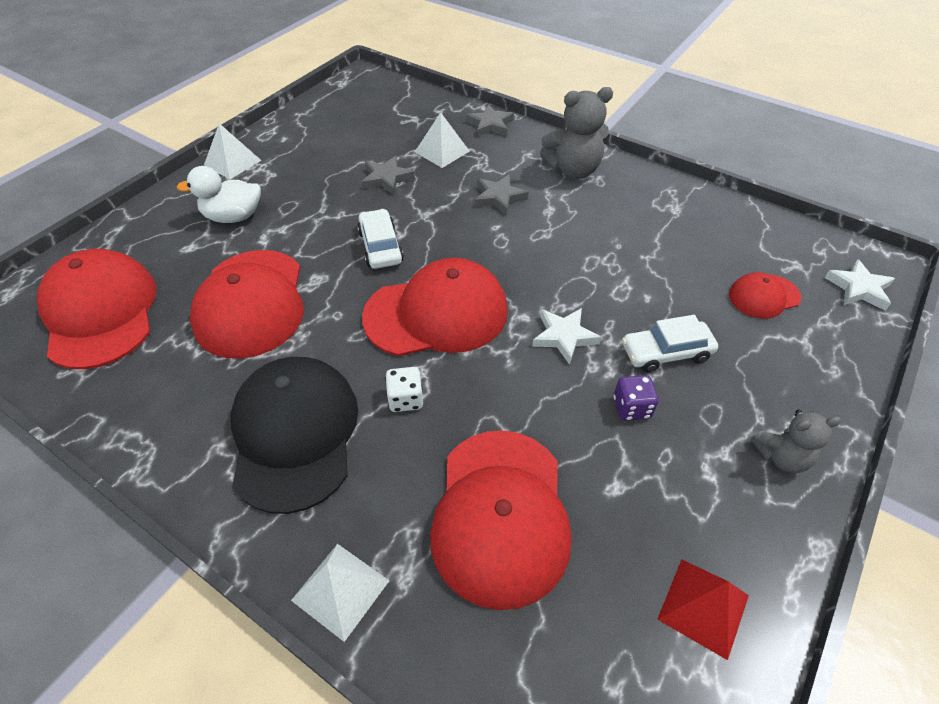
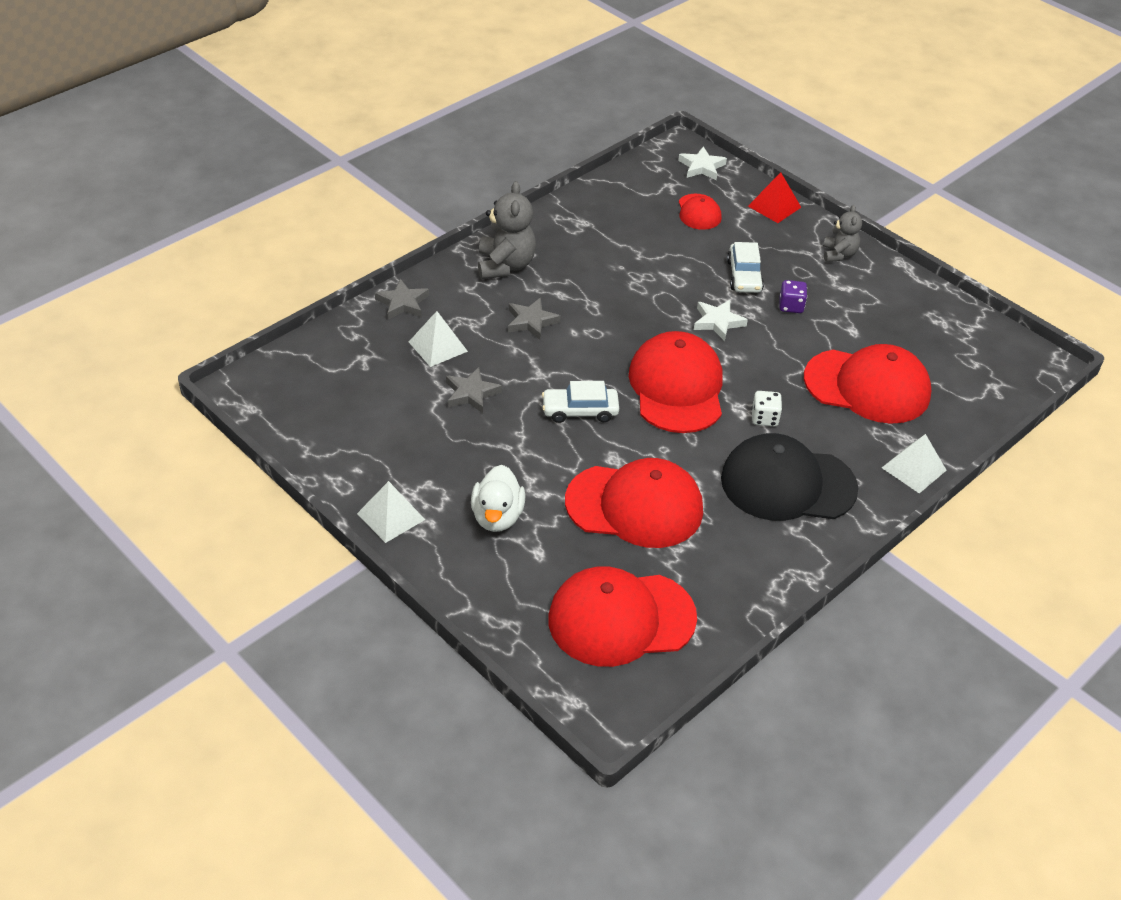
camera: 80 degrees left, 5 degrees down
(703, 607) = (932, 318): red pyramid -> red pyramid (774, 206)

